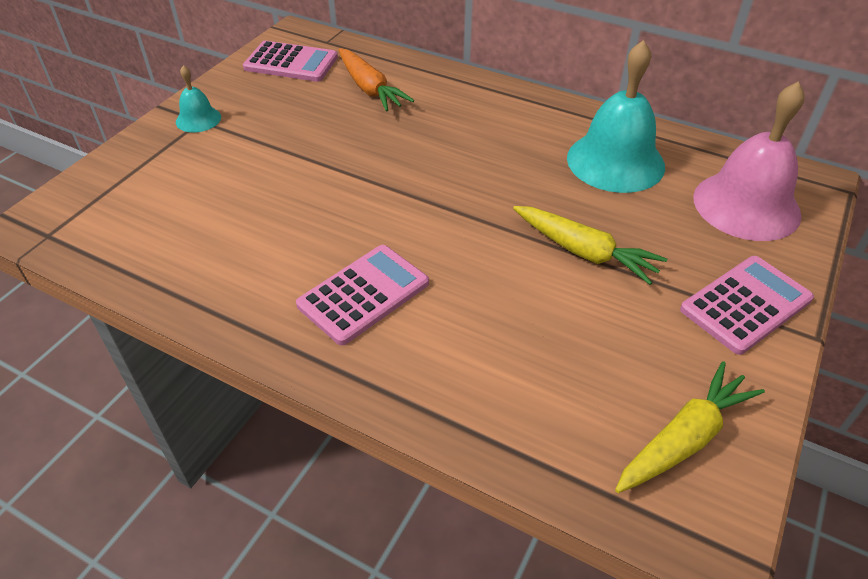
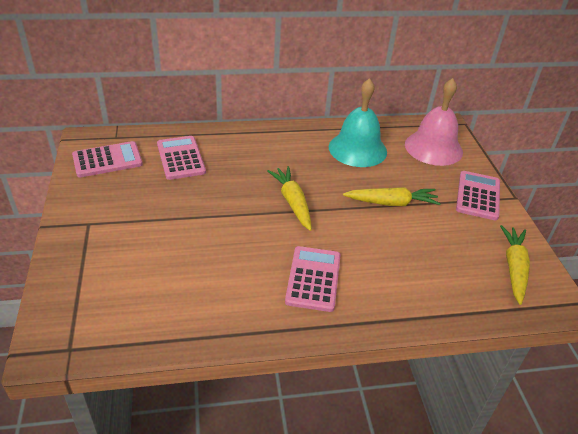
camera: 40 degrees left, 5 degrees down
(198, 119) = (86, 223): turquoise bell -> none
(369, 88) = (181, 158): orange carrot -> pink calculator
(444, 192) = (292, 202): none -> yellow carrot

